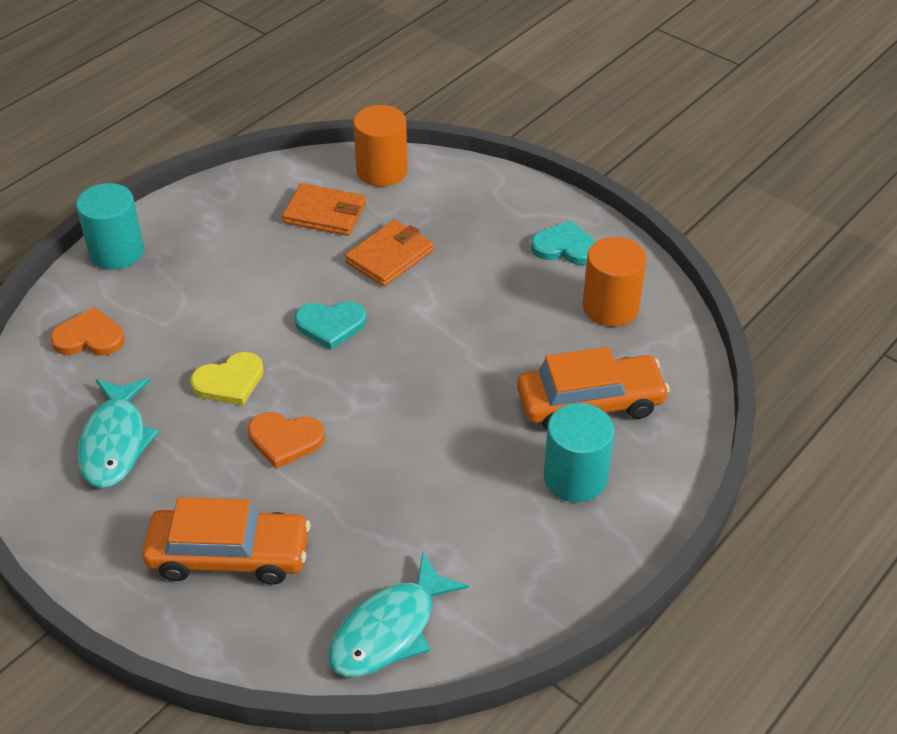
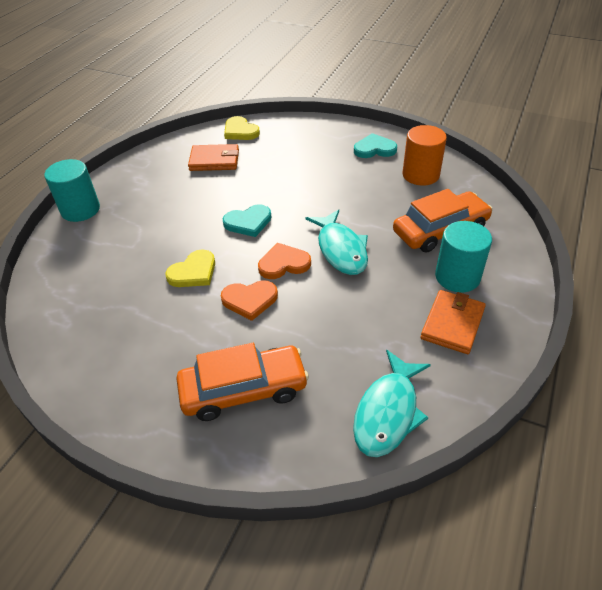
camera: 15 degrees left, 0 degrees up
(89, 337) = (79, 266): orange heart -> orange heart (283, 264)
(115, 442) = (124, 331): turquoise fish -> turquoise fish (341, 249)
(382, 171) = (240, 131): orange cylinder -> yellow heart
(389, 256) = (268, 175): orange wallet -> orange wallet (452, 324)

